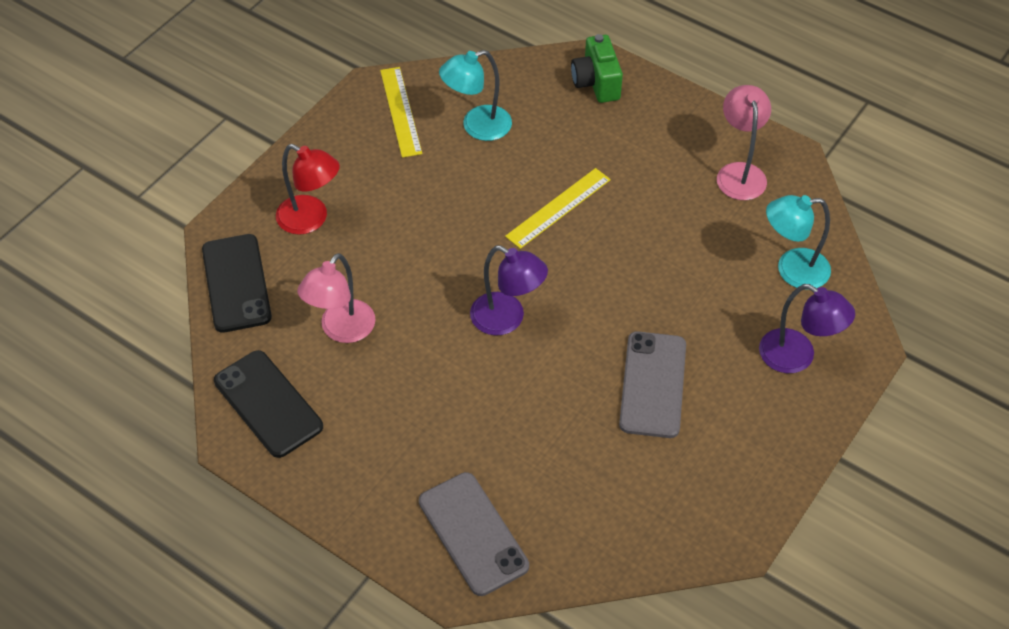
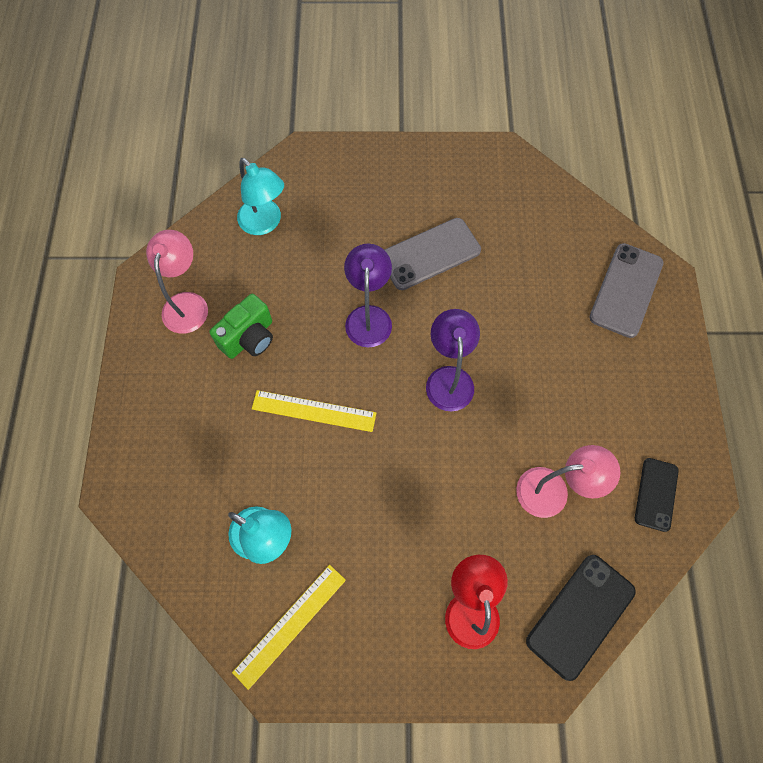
camera: 125 degrees left, 15 degrees up
(268, 404) = (656, 494): black phone -> black phone, size x0.63
(596, 83) = (145, 471): green camera -> green camera (249, 338)
(739, 173) = (187, 303): pink lamp -> pink lamp turned 135 degrees clockwise
(797, 357) = (341, 185): purple lamp -> purple lamp (369, 316)

